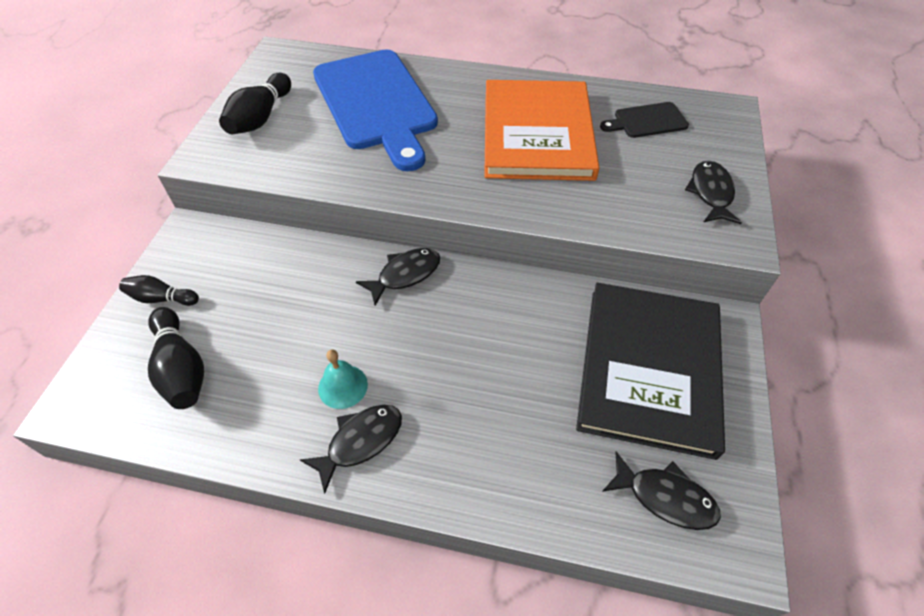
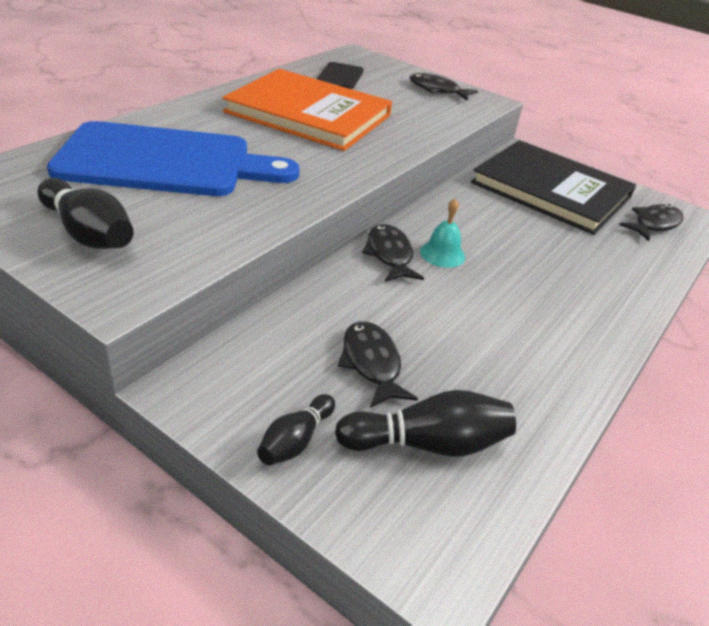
camera: 70 degrees left, 15 degrees down
(343, 386) = (507, 330): turquoise bell -> turquoise bell (442, 254)
(360, 442) = (573, 337): black fish -> black fish (372, 363)

